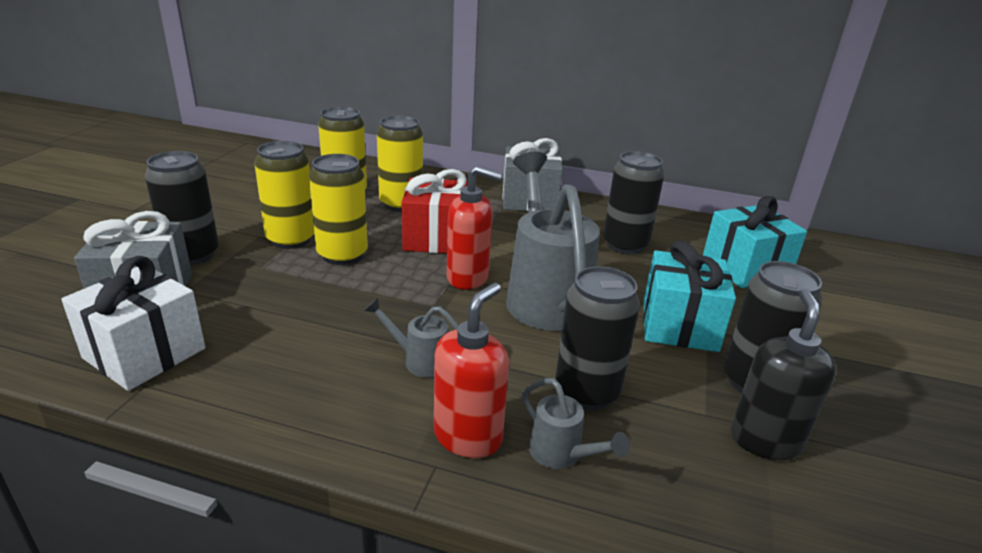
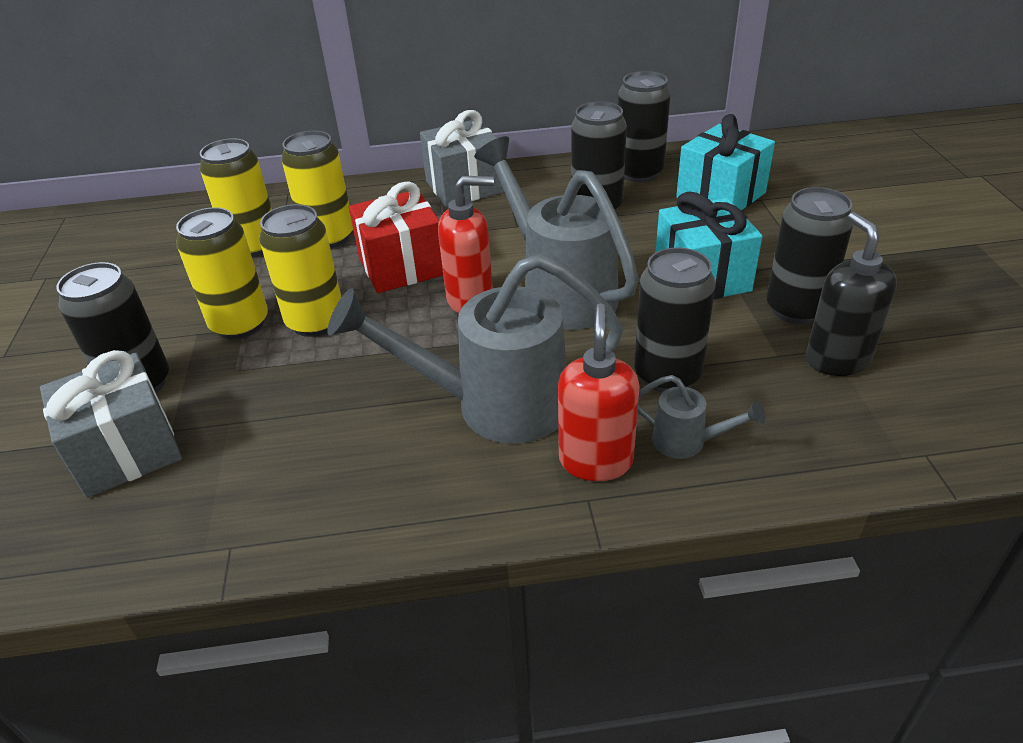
camera: 20 degrees left, 10 degrees up
(144, 353) = (196, 515): white gift -> none
(419, 360) = (492, 406): grey watering can -> grey watering can, size x2.26
(682, 231) = (639, 173): none -> black can

